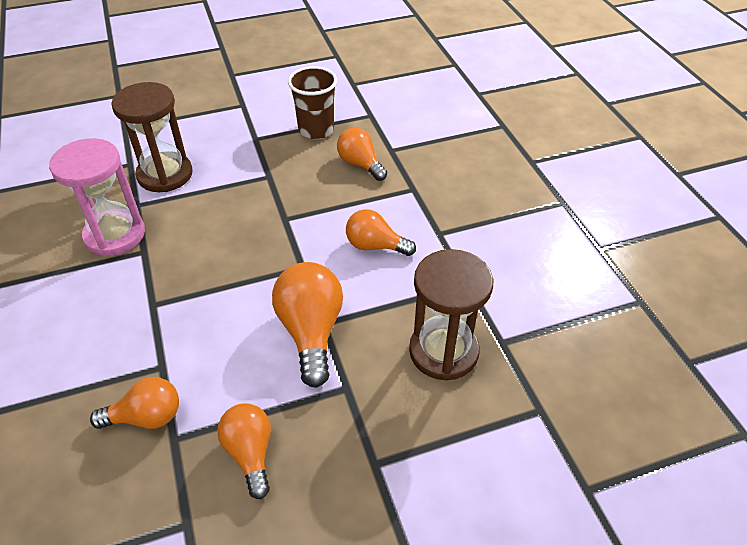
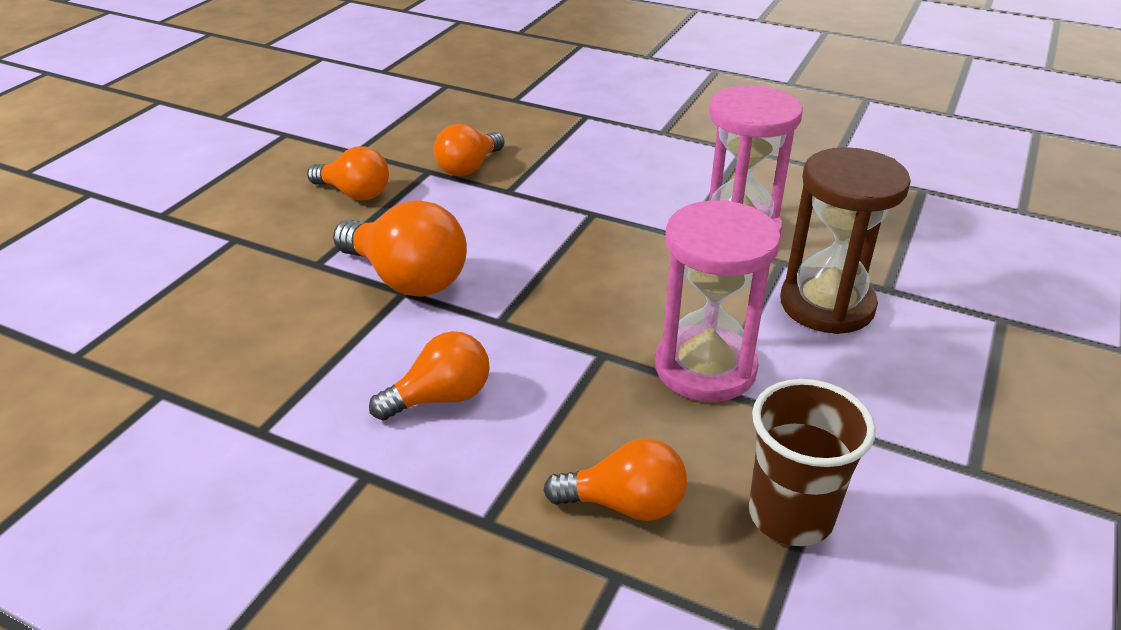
camera: 135 degrees right, 10 degrees down
(257, 185) = (705, 368): none -> pink hourglass
(443, 351) = (234, 343): brown hourglass -> none

